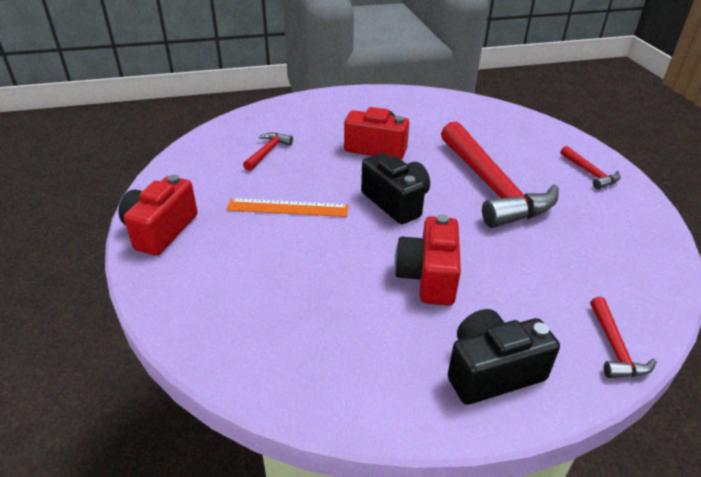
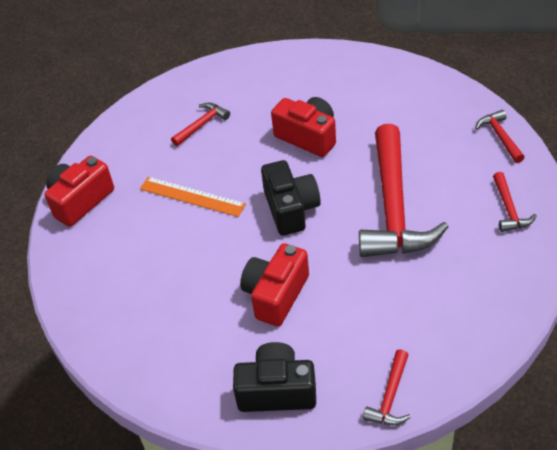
camera: 25 degrees right, 10 degrees up
(541, 128) = (500, 137): none -> red hammer

